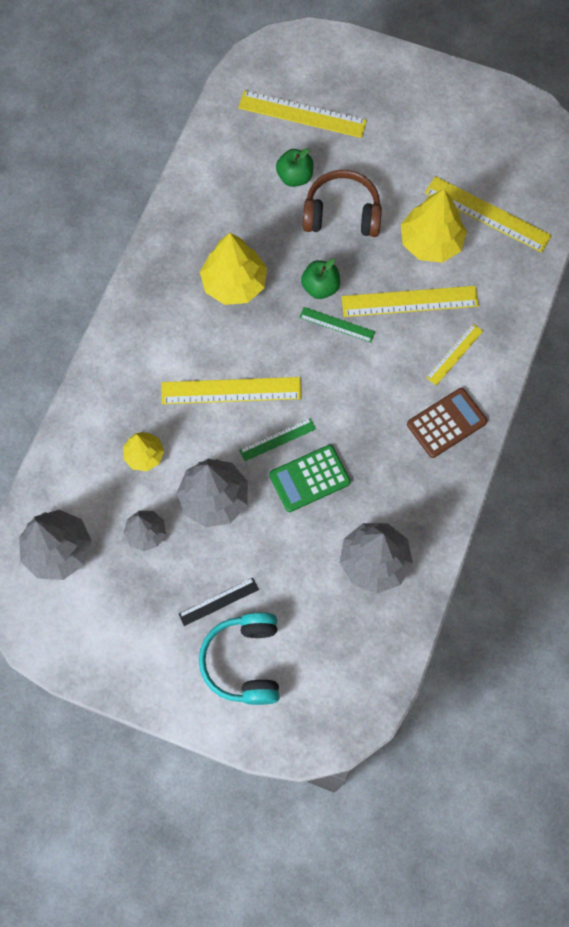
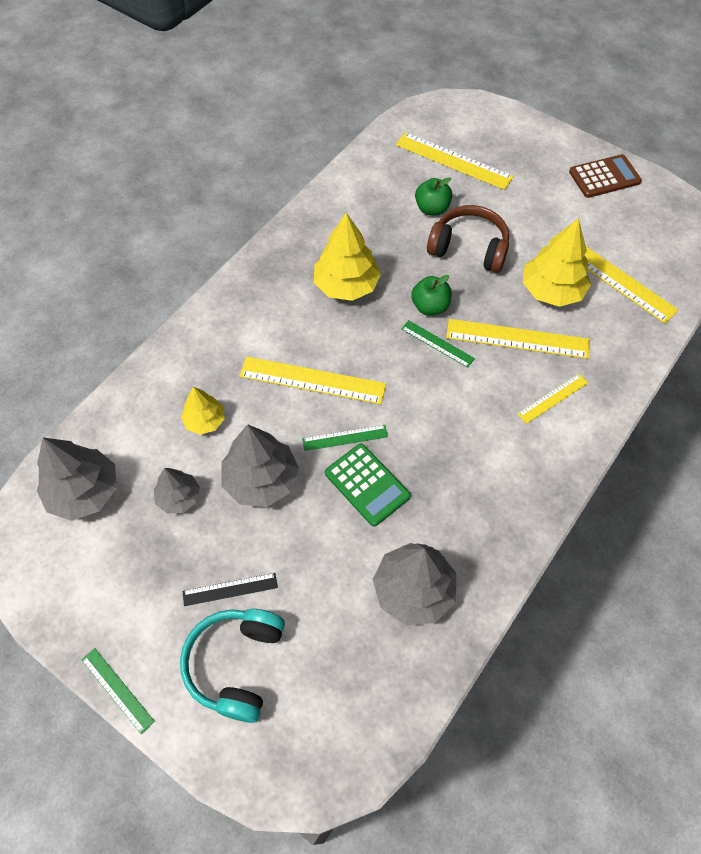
camera: 15 degrees right, 10 degrees down
(152, 708) = (117, 690): none -> green ruler
(309, 478) = (367, 485): green calculator -> green calculator turned 120 degrees counterclockwise
(446, 423) = (529, 464): brown calculator -> brown calculator (604, 177)

